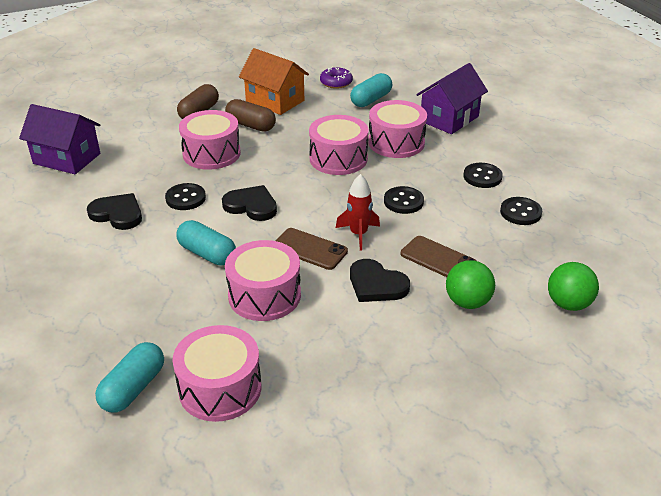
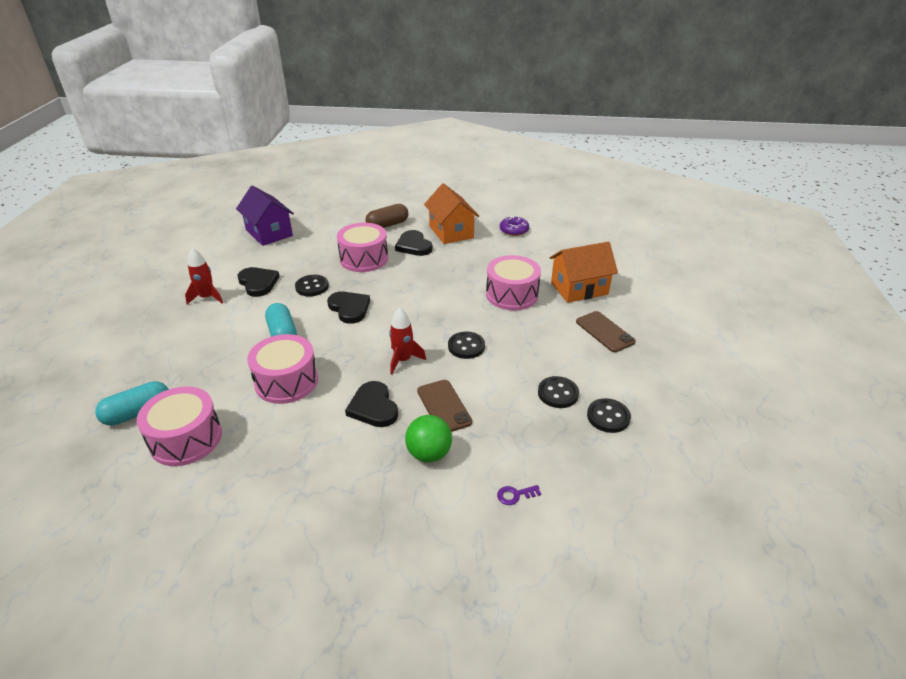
camera: 30 degrees right, 0 degrees up
(72, 248) = (207, 297): none -> red rocket
(251, 125) = (413, 246): brown capsule -> black heart
(309, 249) = (355, 358): brown phone -> brown phone (604, 332)
(338, 158) = (451, 293): pink drum -> none
(371, 100) = (528, 252): turquoise capsule -> none
(449, 119) = (579, 288): purple house -> orange house
(482, 177) = (556, 349): black button -> black button (608, 417)
(568, 304) = (515, 495): green ball -> purple key

